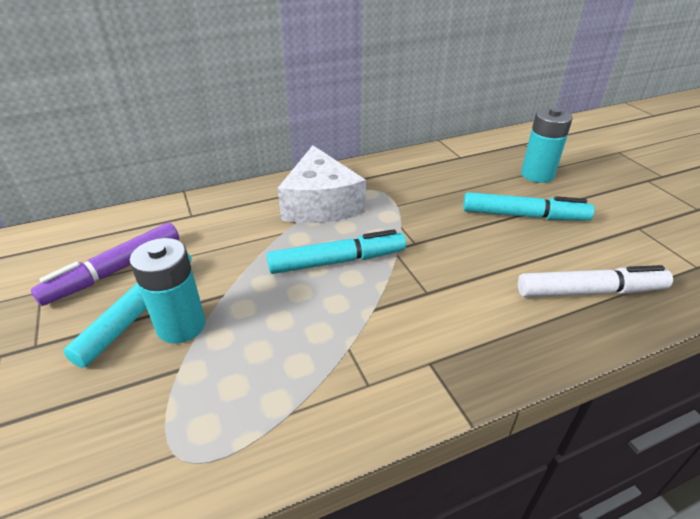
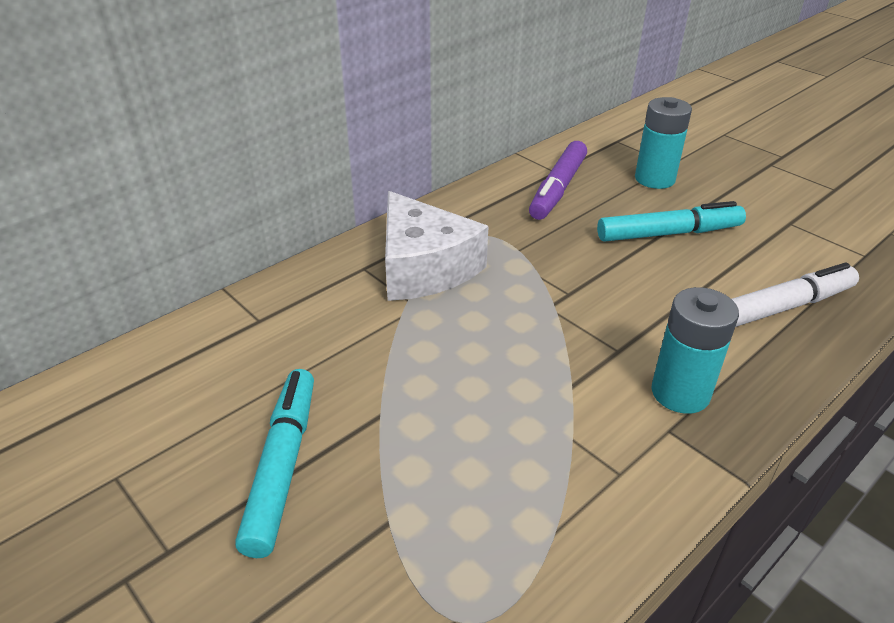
camera: 20 degrees left, 0 degrees up
(115, 271) = (206, 421): purple marker -> purple marker (557, 189)
(181, 325) = (353, 468): turquoise battery -> turquoise battery (680, 393)
(337, 261) = (493, 338): turquoise marker -> none

